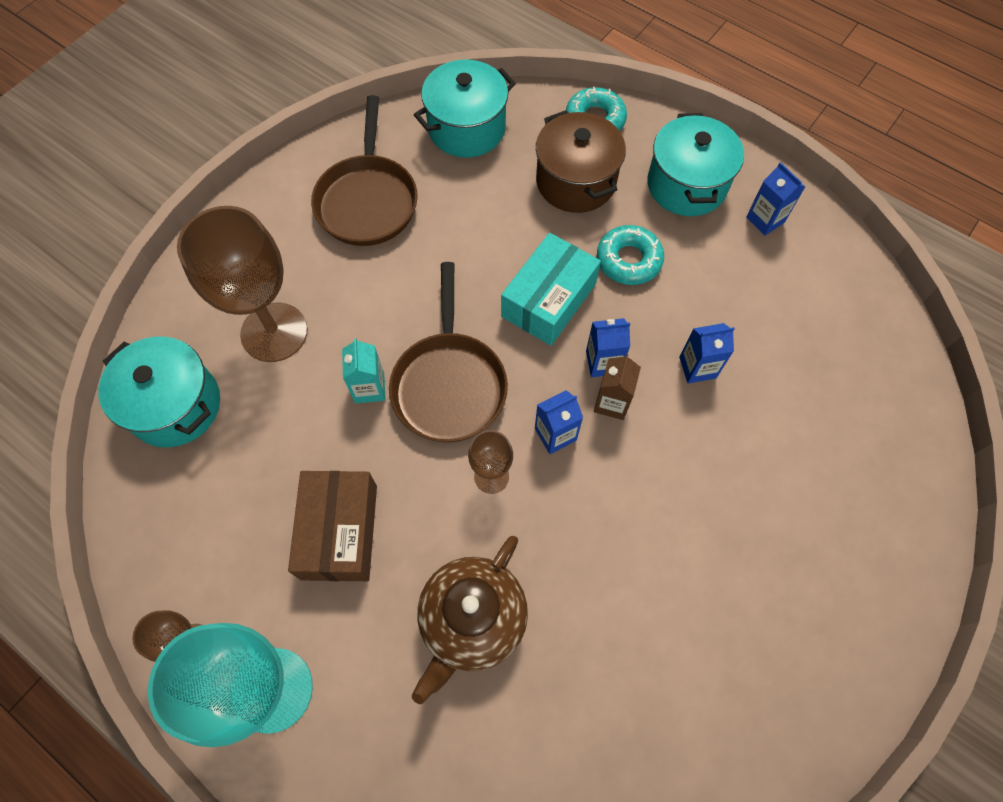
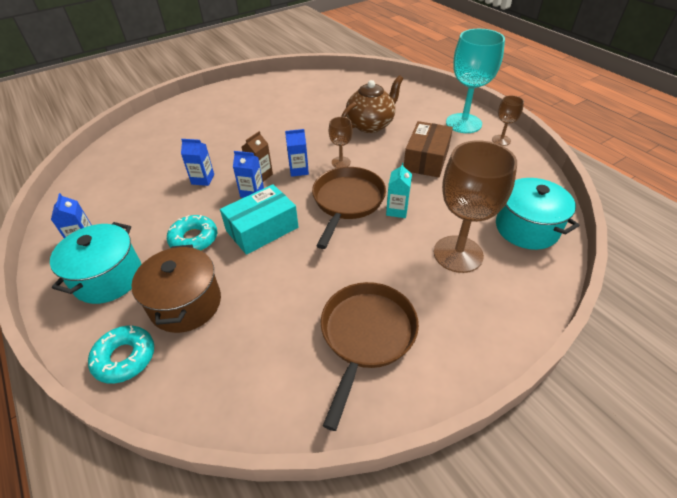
camera: 160 degrees left, 20 degrees down
(466, 128) = (245, 386): turquoise pot -> none

